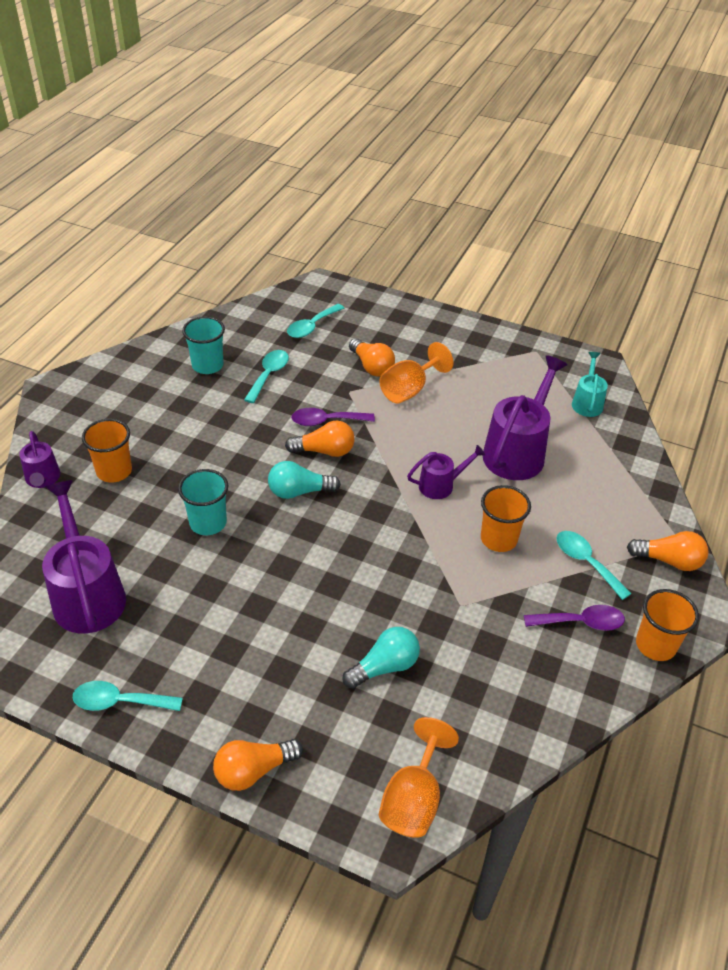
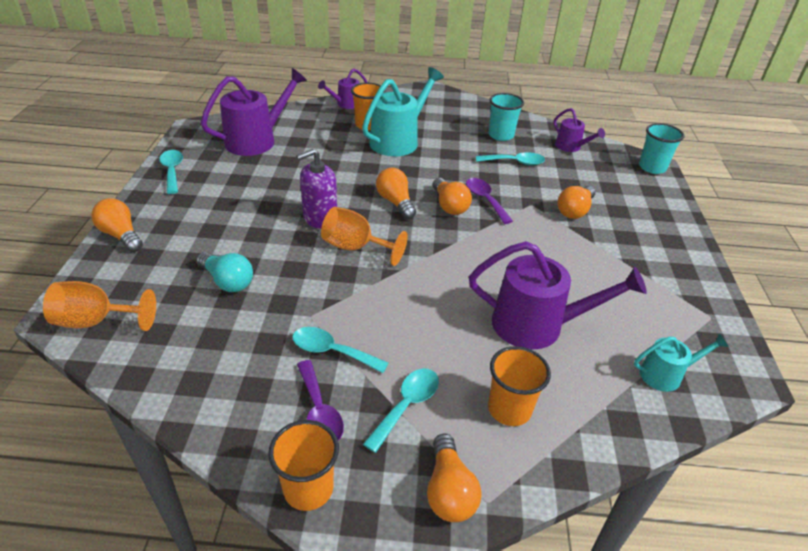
camera: 70 degrees right, 5 degrees down
(170, 453) = (398, 141): none -> turquoise watering can
(208, 523) = (340, 169): turquoise cup -> turquoise cup (652, 167)
(299, 491) = (395, 202): turquoise light bulb -> orange light bulb
(301, 563) = (320, 218): none -> purple soap dispenser
(312, 326) = (594, 170): turquoise spoon -> turquoise spoon (332, 351)
(409, 390) = (564, 237): orange goblet -> orange goblet (355, 247)
(440, 485) = (453, 278): purple watering can -> purple watering can (571, 147)
(498, 539) = (405, 329): orange cup -> orange cup (509, 409)

